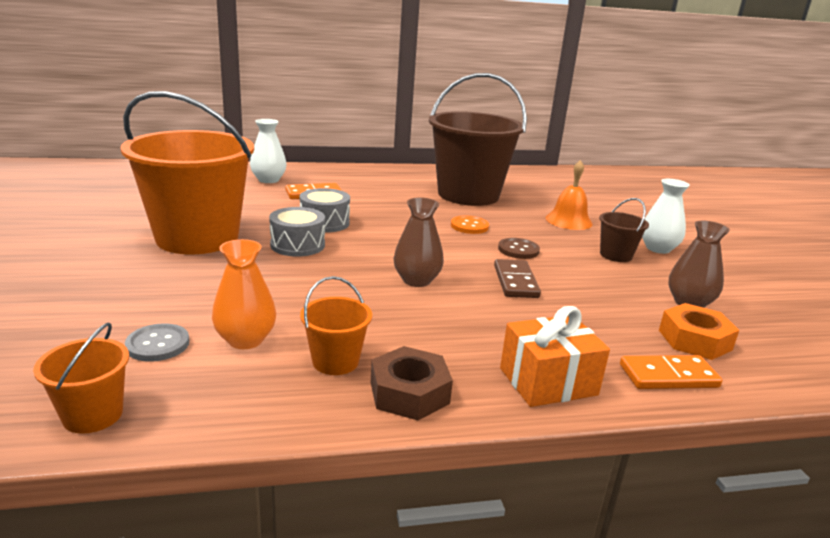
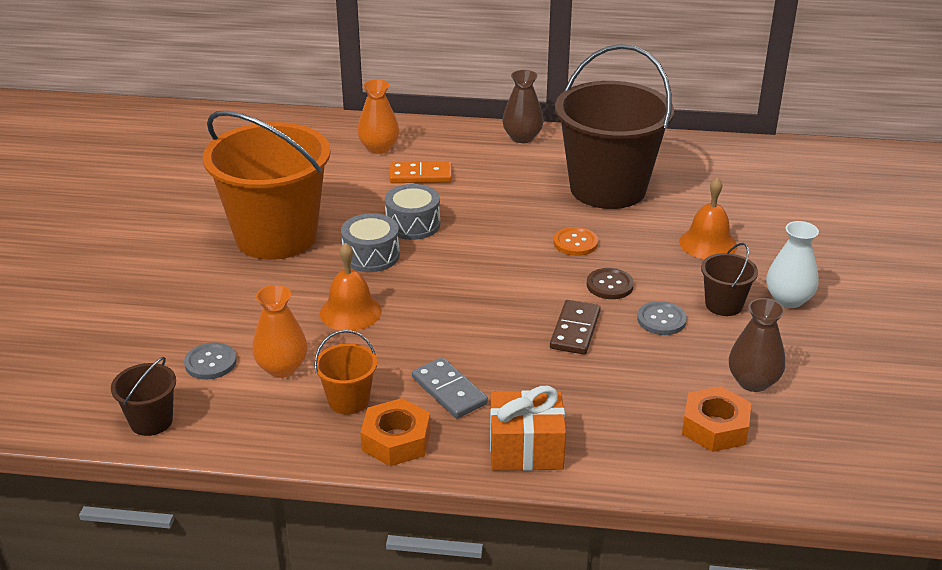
camera: 20 degrees right, 10 degrees up
(93, 415) = (151, 421): orange bucket -> brown bucket
(268, 180) = (379, 148): white vase -> orange vase
(298, 286) = (350, 312): none -> orange bell
(409, 393) = (396, 440): brown nut -> orange nut
(416, 280) = (470, 317): brown vase -> brown vase (522, 137)
(436, 340) = (449, 391): none -> grey domino
(578, 268) = (661, 320): none -> grey button
(668, 376) = (648, 462): orange domino -> none

